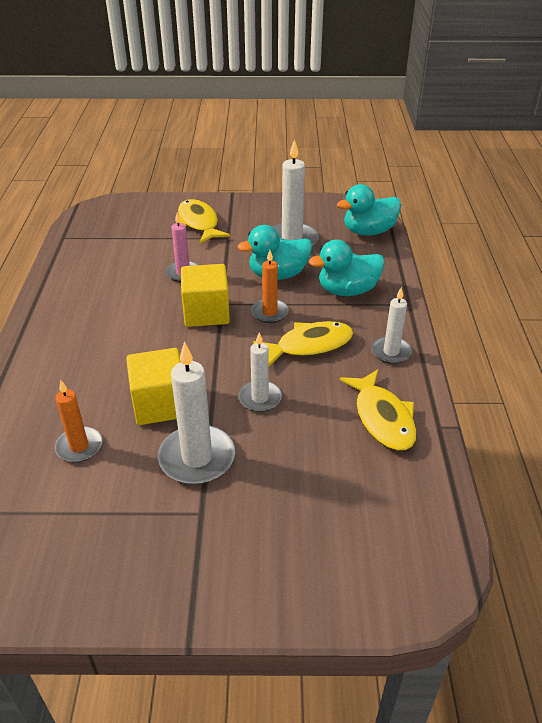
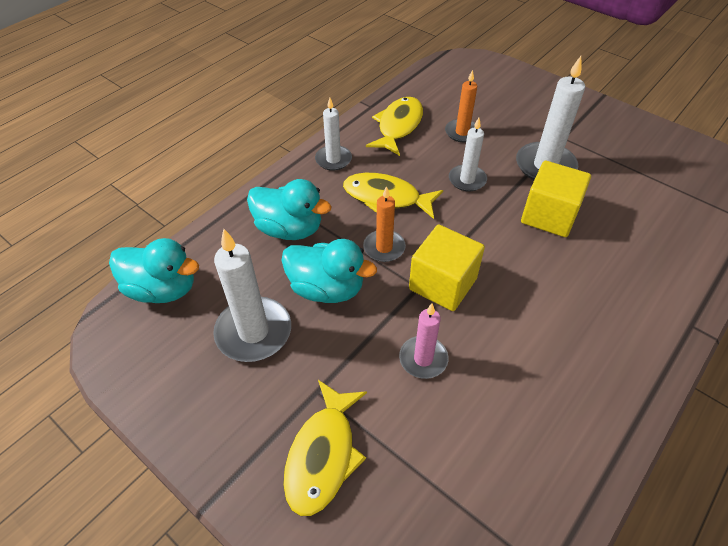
camera: 140 degrees left, 10 degrees up
(79, 446) = (631, 216): orange candle -> orange candle (462, 132)

